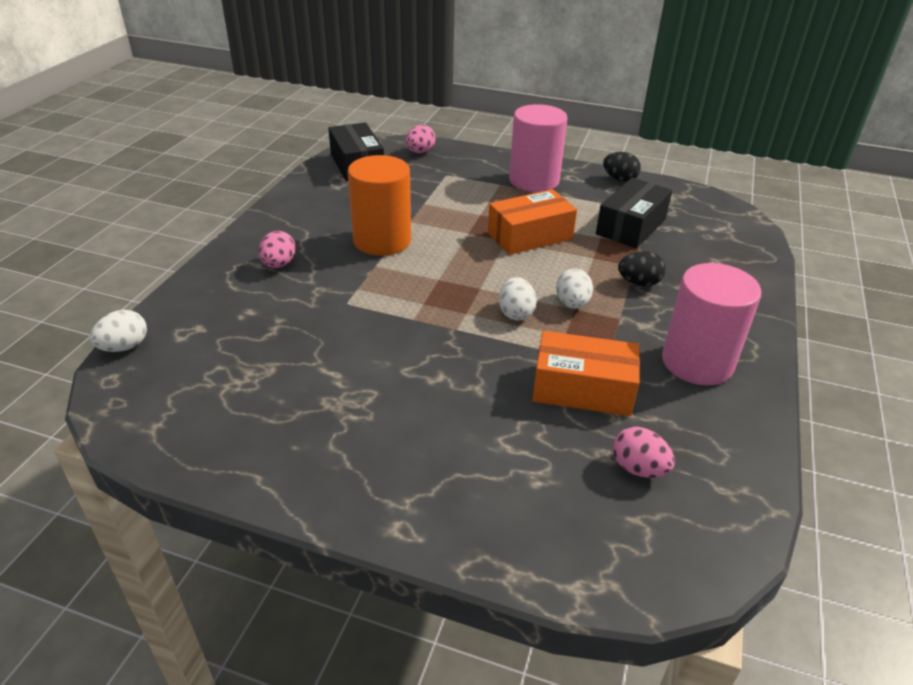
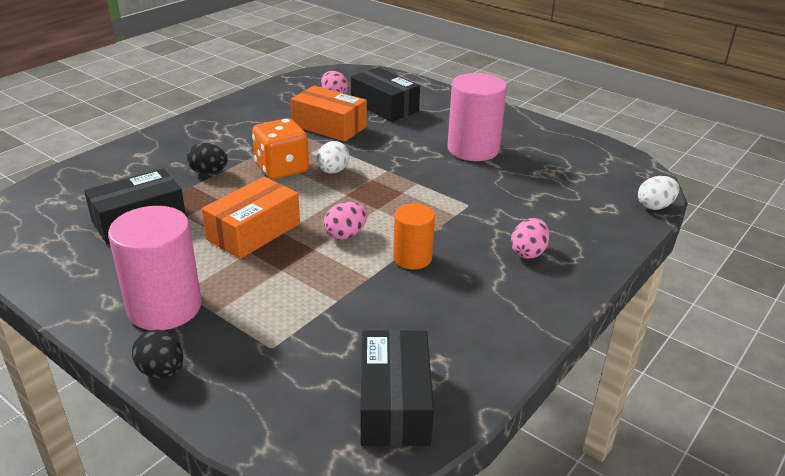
camera: 160 degrees left, 5 degrees down
(382, 240) = (412, 258): orange cylinder -> orange cylinder, size x0.59
(420, 152) = (275, 414): pink egg -> pink egg (345, 235)
(530, 236) = (254, 232): orange box -> orange box turned 45 degrees counterclockwise
(538, 461) = (384, 107): none -> black box
(572, 304) = (282, 169): white egg -> orange dice
(619, 179) = (55, 285): black egg -> black egg (162, 371)
(697, 362) = (240, 124): pink cylinder -> pink cylinder (473, 149)

